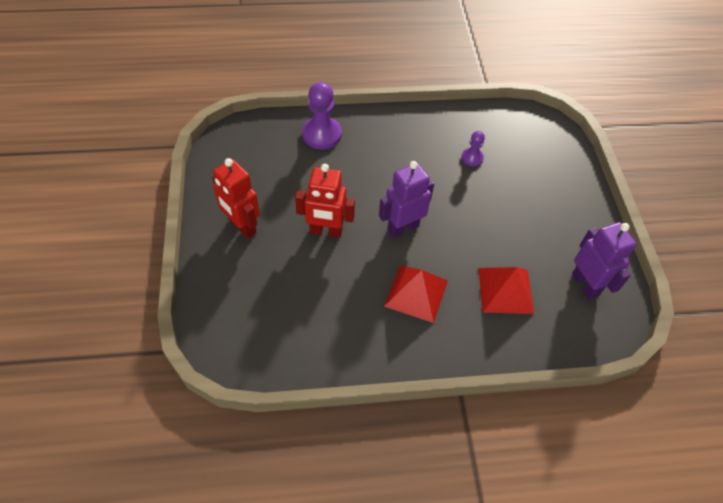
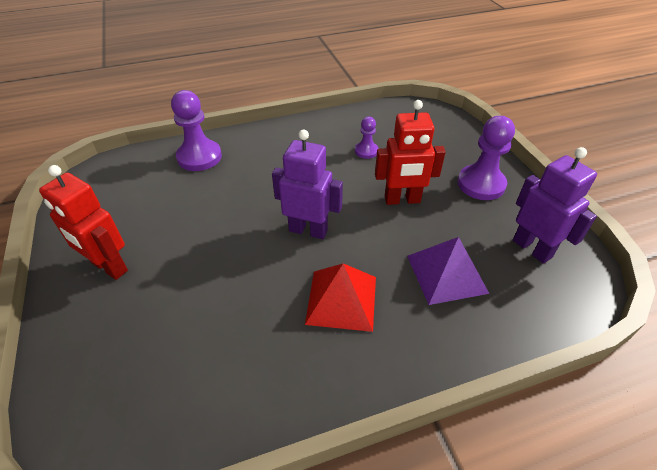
camera: 10 degrees left, 10 degrees down
(326, 231) = (216, 252): red robot -> red robot (402, 200)
(403, 227) = (308, 230): purple robot -> purple robot turned 60 degrees clockwise
(505, 290) = (446, 273): red pyramid -> purple pyramid
(565, 214) = (481, 184): none -> purple pawn

